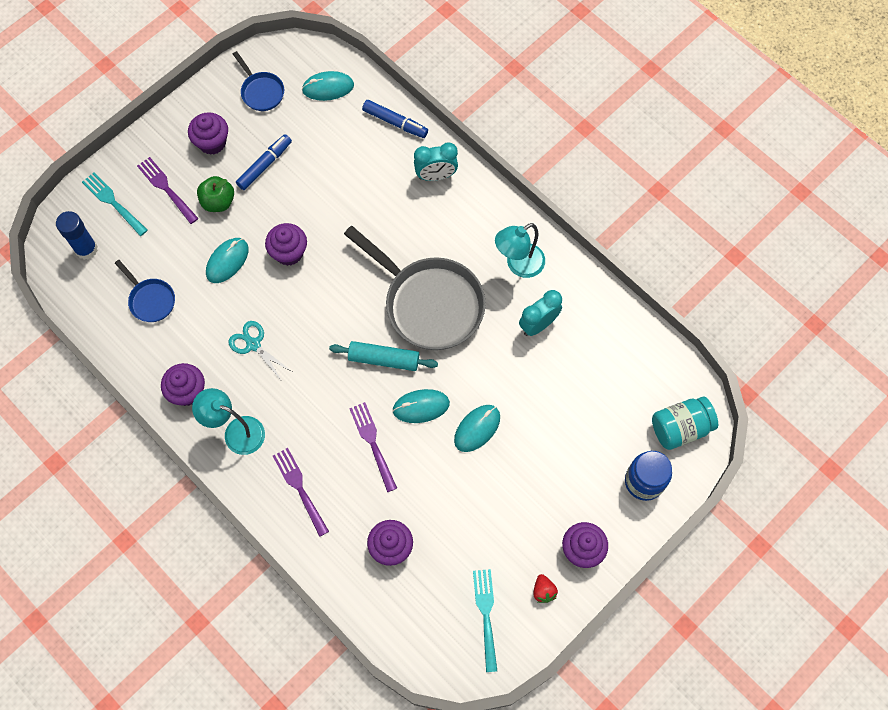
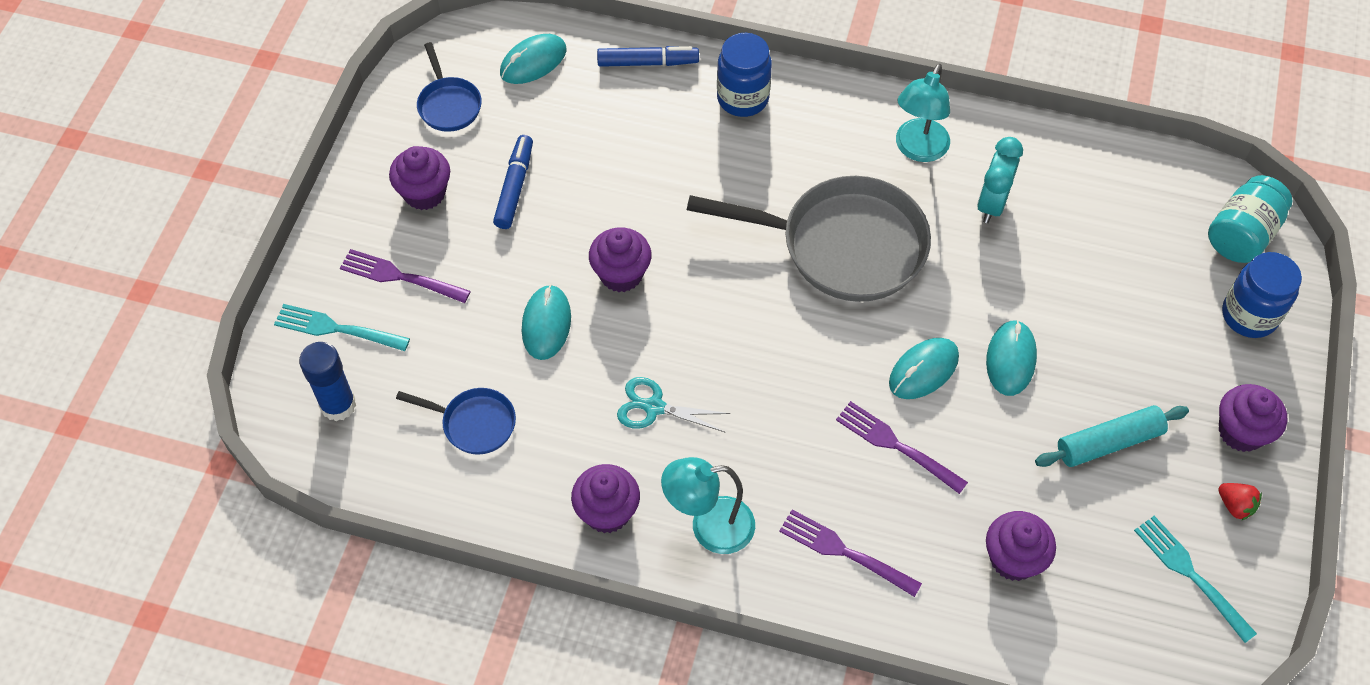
camera: 30 degrees left, 10 degrees down
(218, 202) = (483, 259): green apple -> none
(261, 92) = (449, 105): blue pan -> blue pan turned 45 degrees clockwise
(384, 359) = (835, 338): turquoise rolling pin -> turquoise rolling pin (1108, 442)
(436, 175) = (742, 98): turquoise clock -> blue jar

